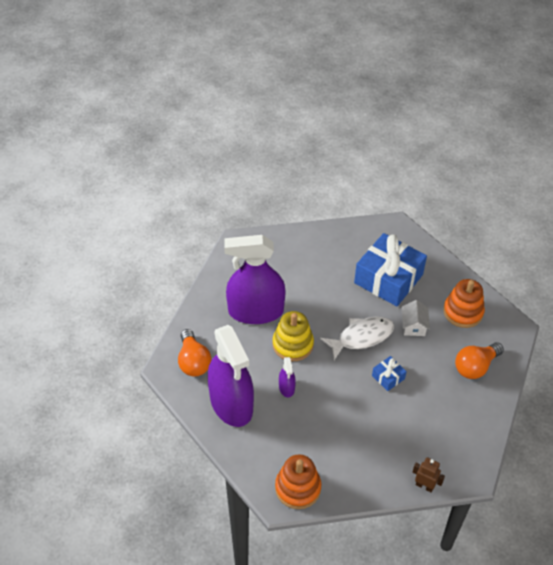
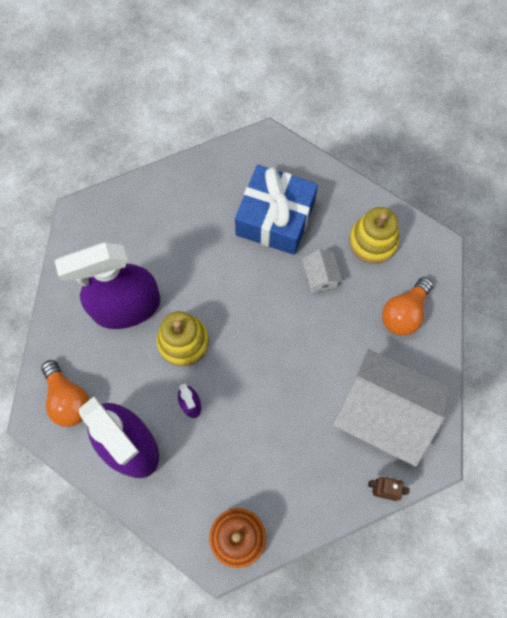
camera: 15 degrees left, 20 degrees up
(361, 337) = (263, 309): white fish -> none
(388, 377) = (307, 355): blue gift -> none
(439, 432) = (383, 414): none -> white house
(463, 312) = (373, 241): orange stacking toy -> yellow stacking toy

